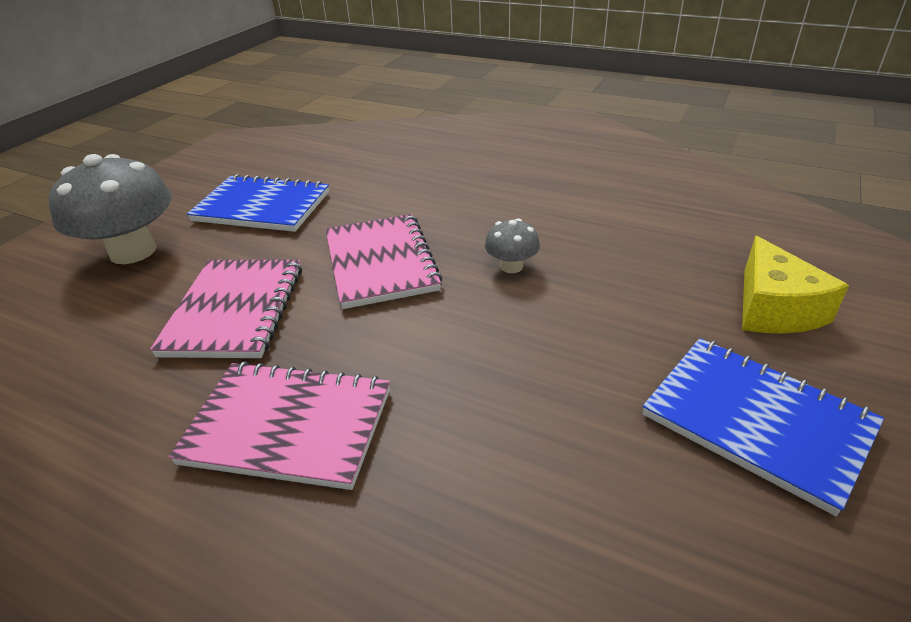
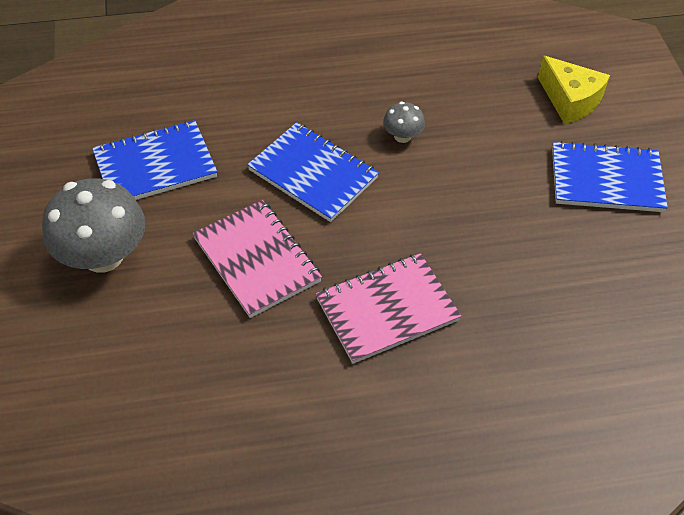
camera: 40 degrees left, 15 degrees up
(381, 263) = (313, 174): pink notebook -> blue notebook

